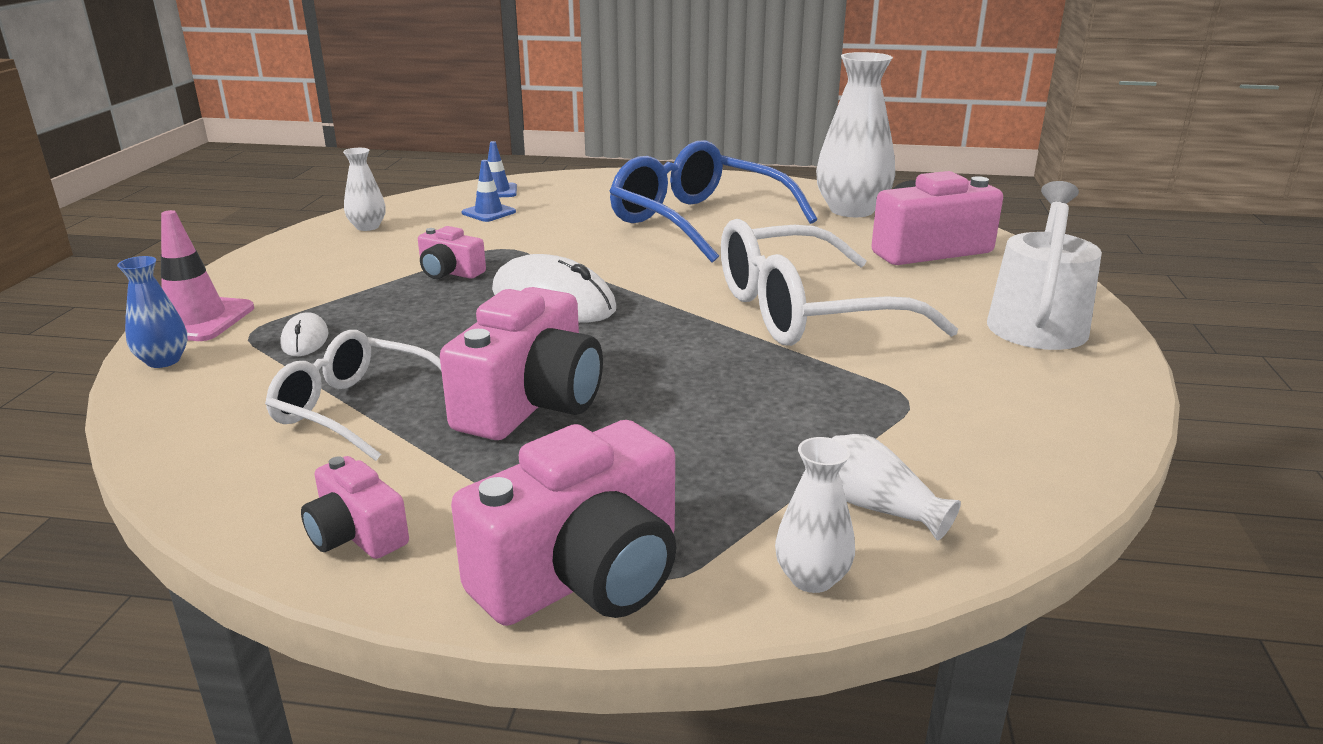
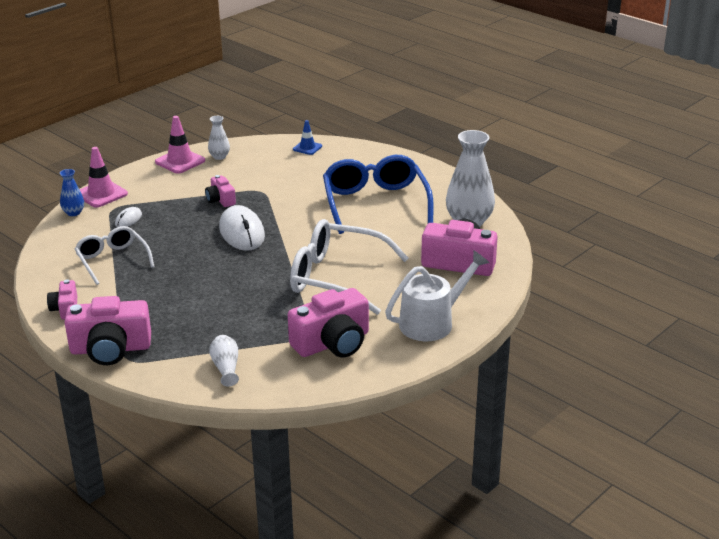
camera: 35 degrees right, 5 degrees up
(302, 246) = (180, 161): none -> pink traffic cone
(488, 212) = (284, 163): blue traffic cone -> none
(531, 402) = (171, 280): pink camera -> pink camera (332, 343)
(812, 578) = (171, 379): white vase -> none

